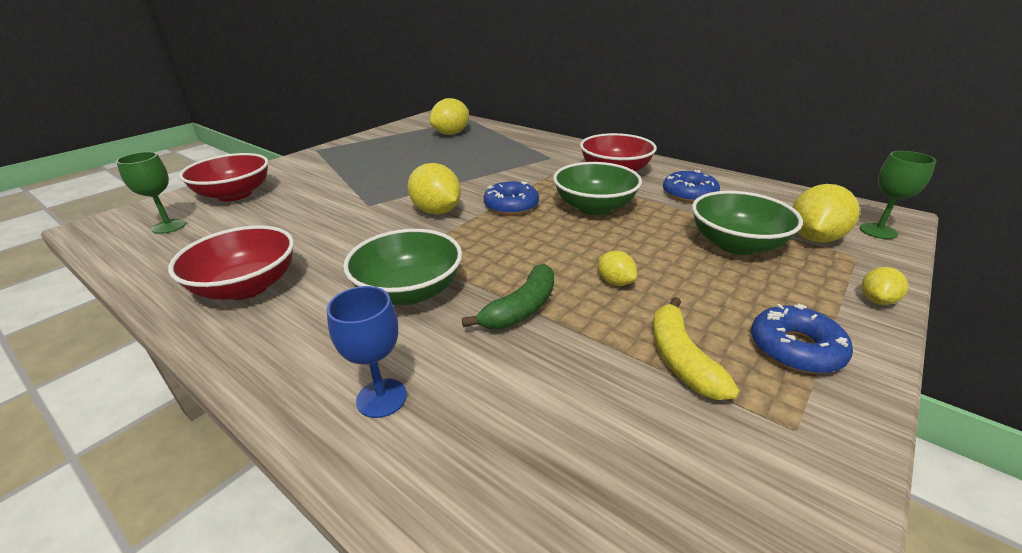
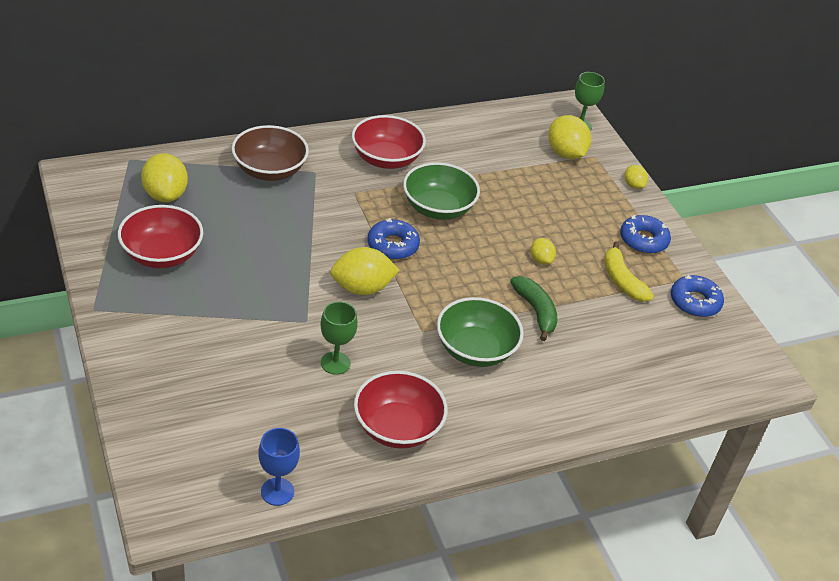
camera: 65 degrees left, 10 degrees up
(169, 226) = (223, 460): green goblet -> green goblet (335, 363)
(235, 194) = (180, 402): red bowl -> red bowl (162, 254)
(381, 398) = (571, 397): blue goblet -> blue goblet (277, 491)
(525, 147) = (269, 170): none -> brown bowl
(615, 282) = (541, 260): yellow lemon -> yellow lemon turned 75 degrees clockwise
(681, 359) = (622, 280): yellow banana -> yellow banana turned 45 degrees clockwise
(689, 194) = (463, 154): blue donut -> blue donut (695, 302)
(736, 244) = (545, 186): green bowl -> none

